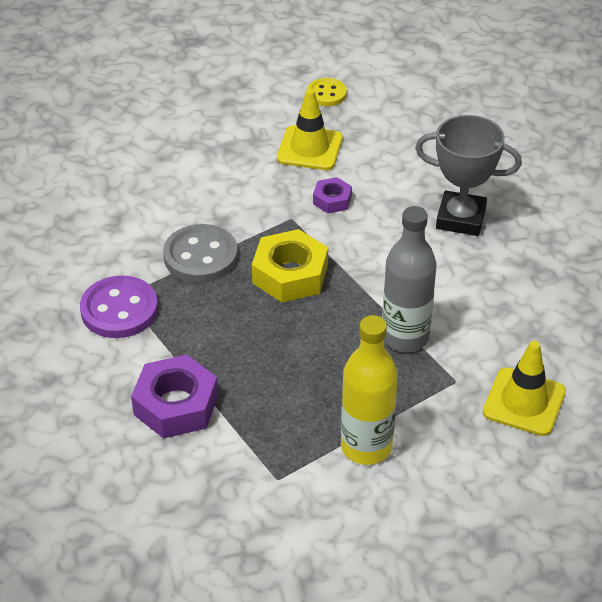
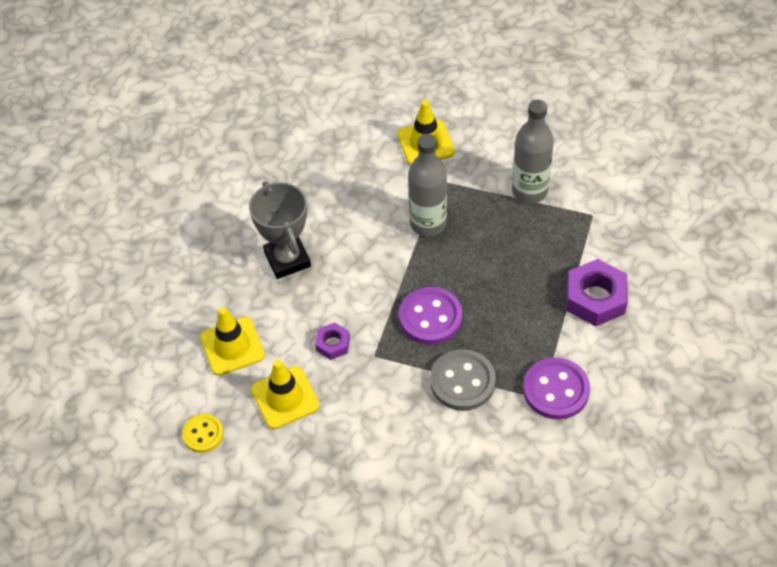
camera: 125 degrees left, 10 degrees up
(290, 274) = (430, 317): yellow nut -> purple button
(366, 447) = (529, 191): yellow bottle -> grey bottle
(396, 143) = (232, 346): none -> yellow traffic cone

